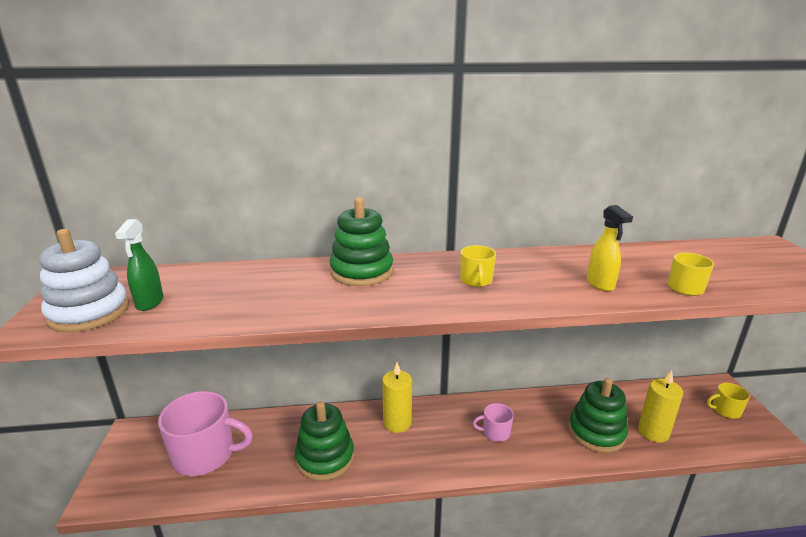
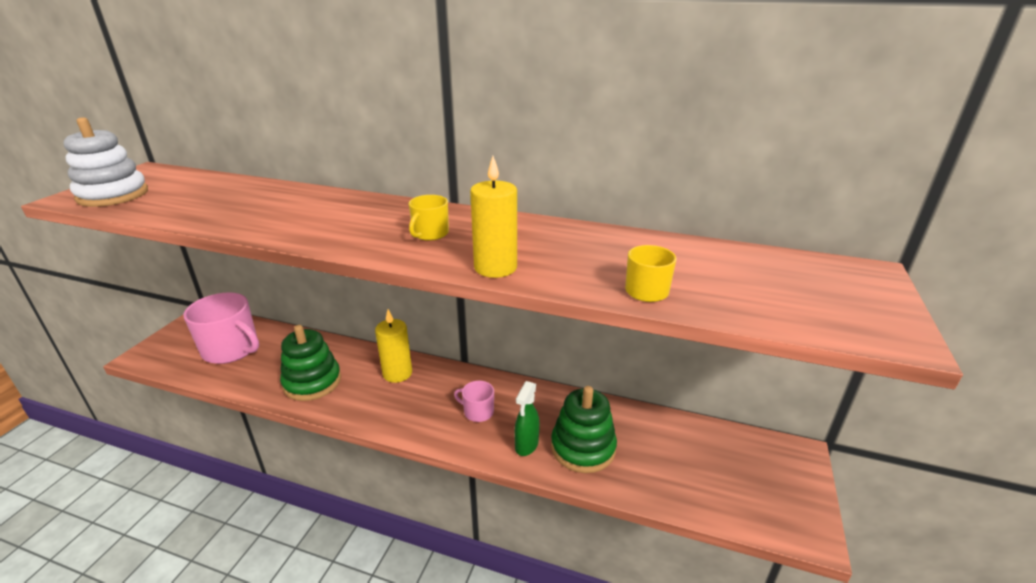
camera: 25 degrees right, 5 degrees up
(149, 303) = (158, 196): green spray bottle -> green spray bottle (526, 445)
(362, 272) = (343, 205): green stacking toy -> none
(600, 284) = (551, 265): yellow spray bottle -> none
(653, 432) = (650, 470): yellow candle -> yellow candle (495, 267)
(725, 410) = (773, 480): yellow mug -> none

